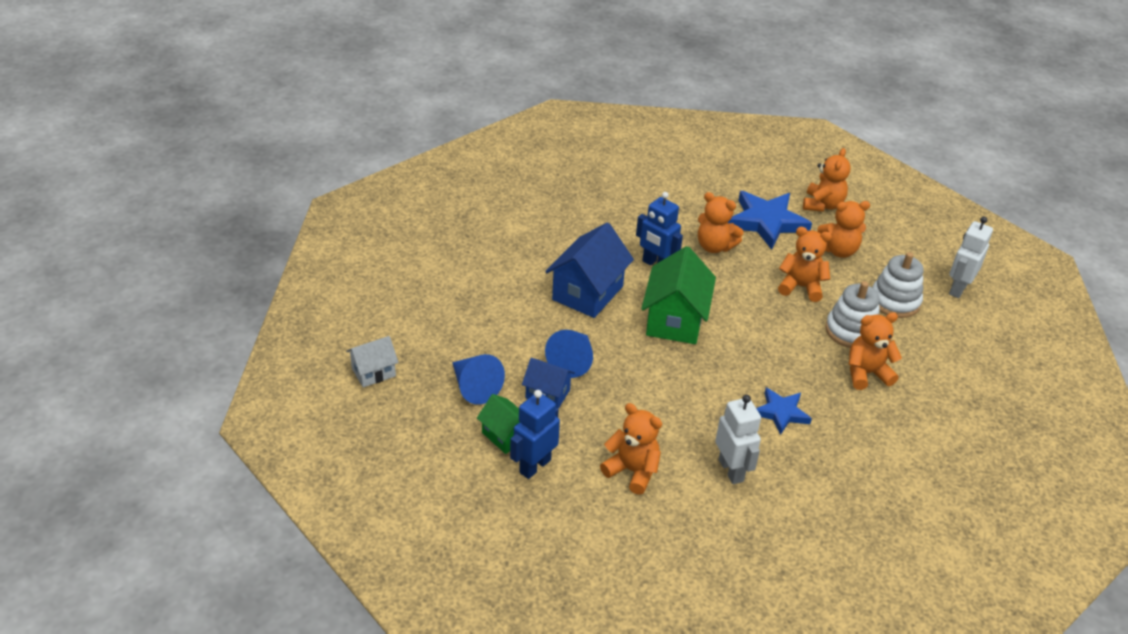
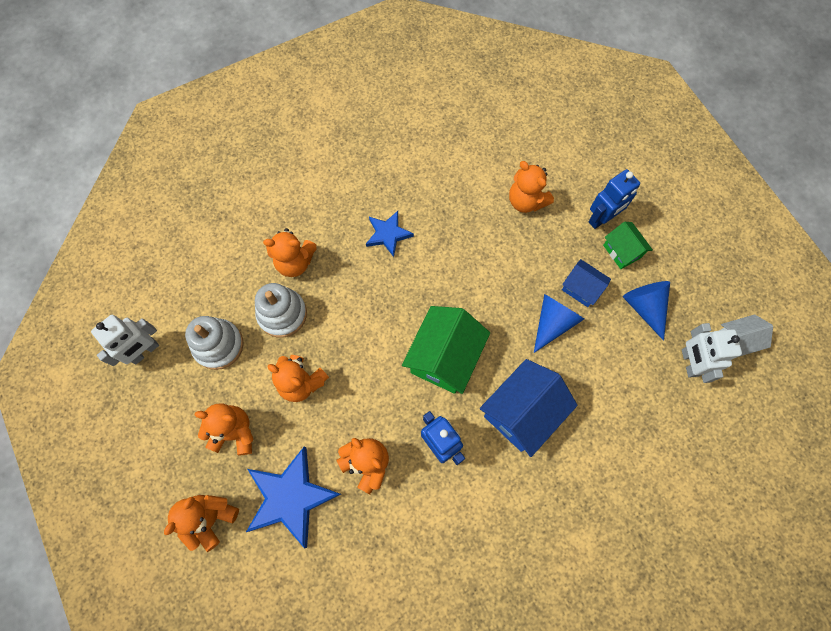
camera: 165 degrees left, 30 degrees up
(731, 470) = (449, 188): white robot -> white robot (689, 362)

